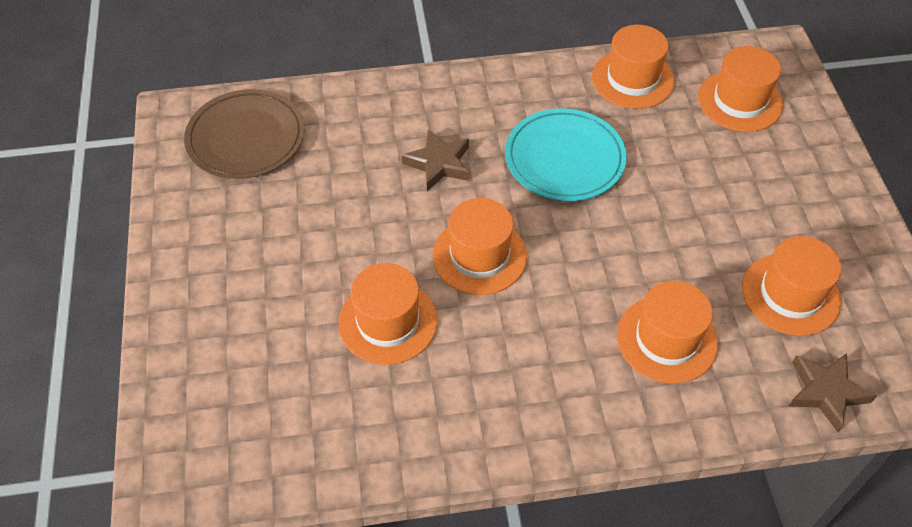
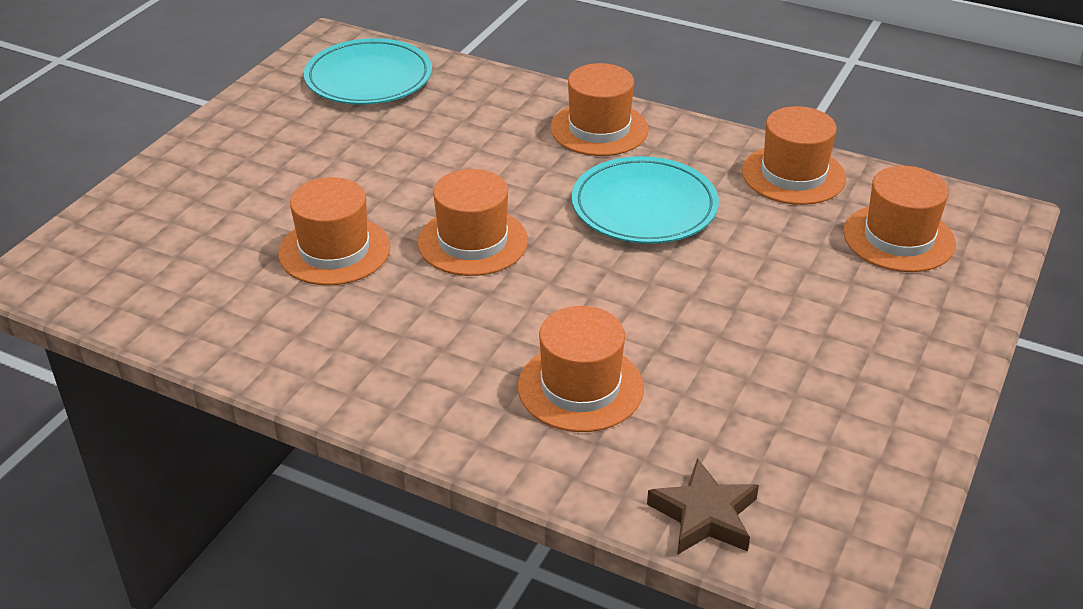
camera: 35 degrees right, 15 degrees down
(246, 138) = (368, 78): brown plate -> turquoise plate
(439, 164) = (516, 161): brown star -> none
(790, 294) = (763, 417): orange hat -> orange hat (599, 129)

